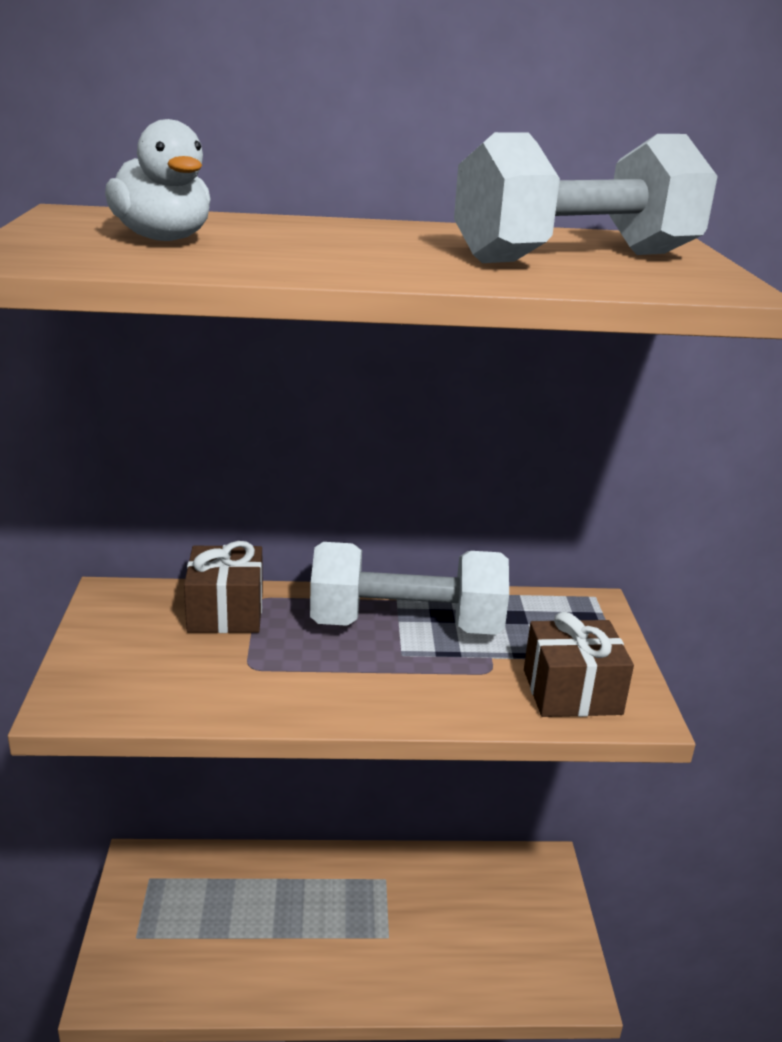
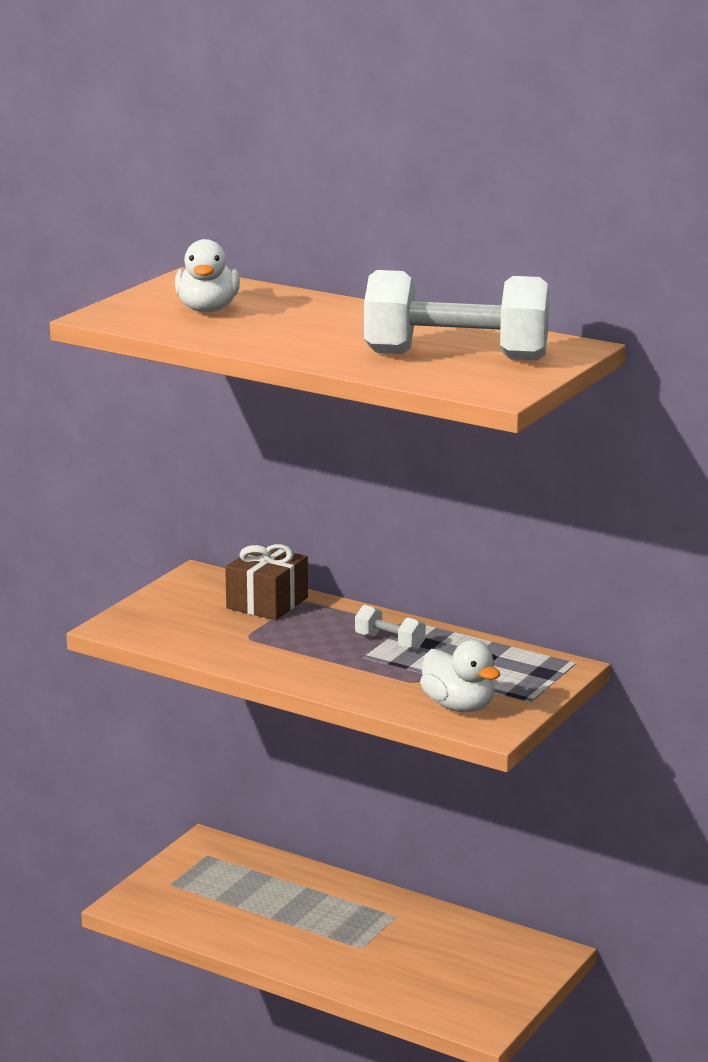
camera: 35 degrees right, 5 degrees down
(406, 625) = (390, 642): white dumbbell -> white dumbbell, size x0.42
(572, 692) = (459, 706): brown gift -> white duck

